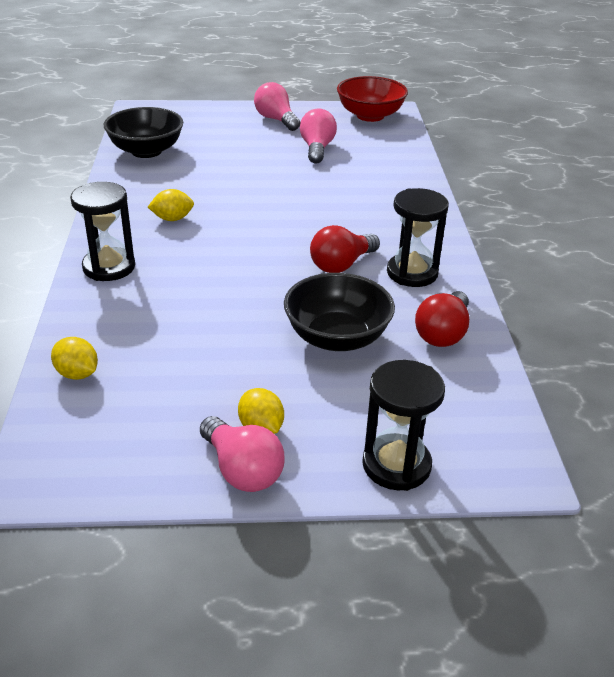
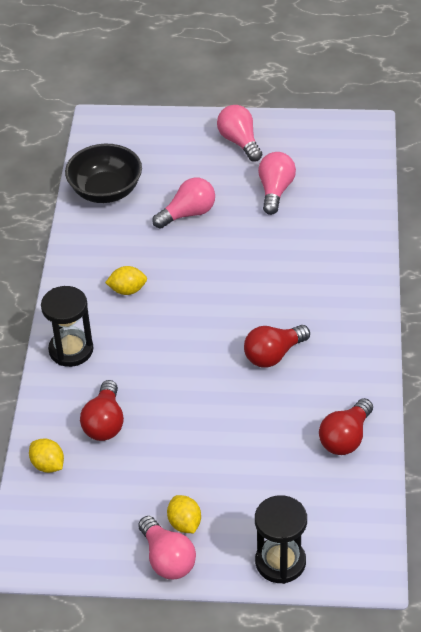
camera: 10 degrees right, 10 degrees up
(150, 330) = (105, 423): none -> red light bulb
(232, 164) = (188, 214): none -> pink light bulb
(337, 337) = (256, 438): black bowl -> none
(370, 116) = (340, 136): red bowl -> none
(412, 273) = (334, 367): black hourglass -> none

